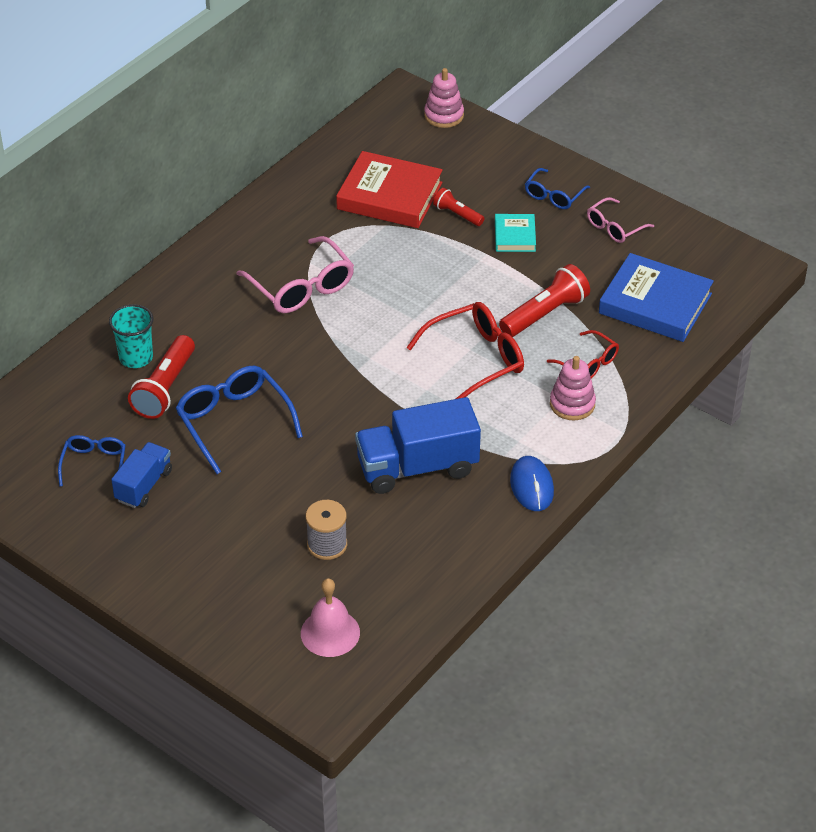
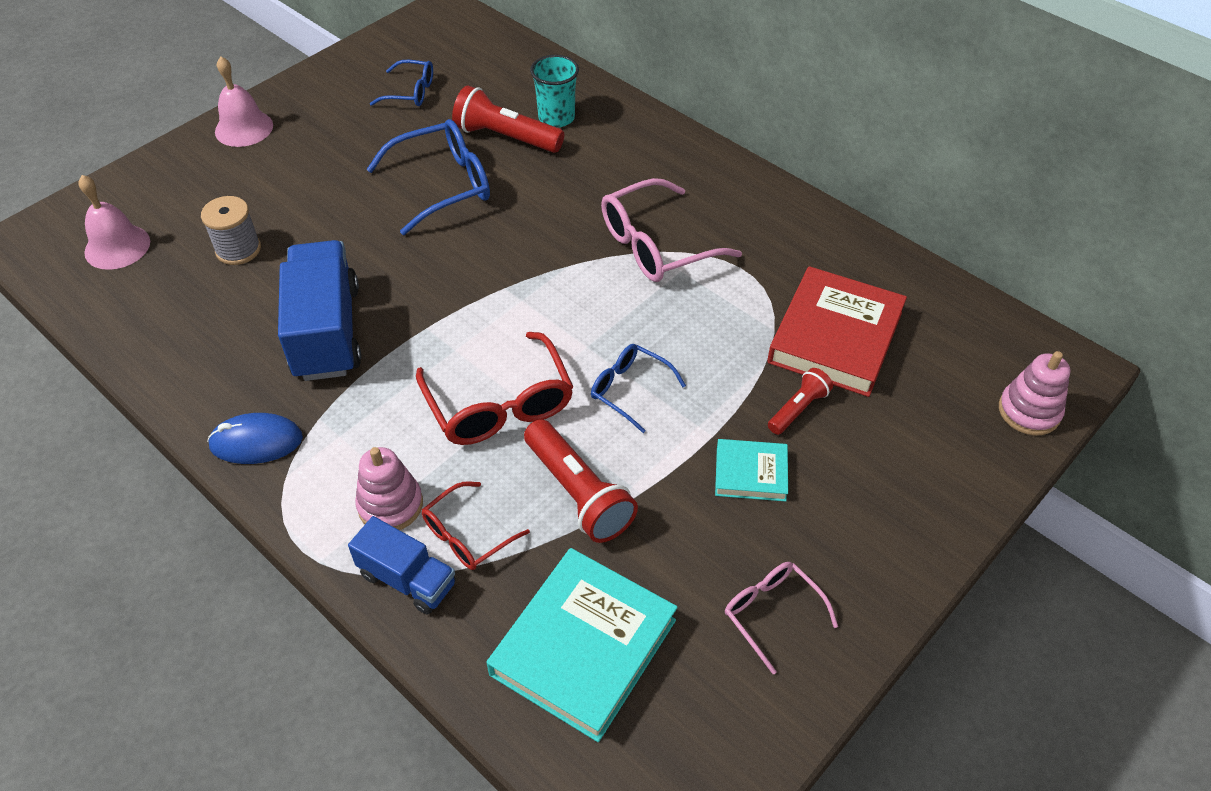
camera: 95 degrees right, 5 degrees up
(144, 485) = (371, 123): blue truck -> blue truck (407, 579)
(152, 581) = (244, 128): none -> pink bell
(554, 195) = (849, 535): blue glasses -> blue glasses (630, 390)
(655, 303) = (583, 647): blue book -> turquoise book

